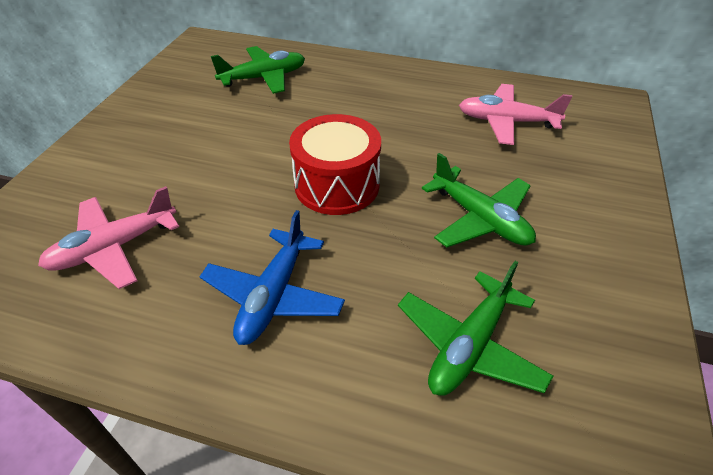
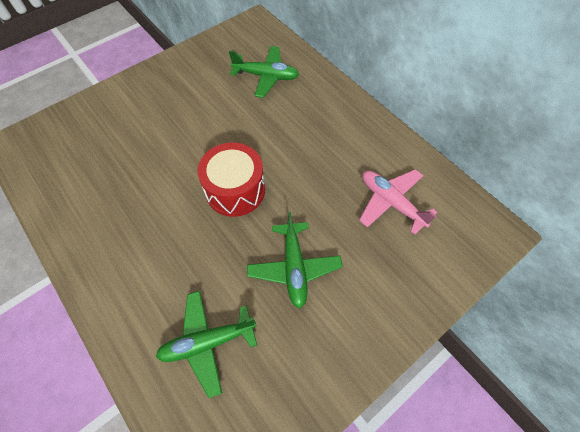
camera: 35 degrees right, 15 degrees up
(114, 247) = (97, 165): pink plane -> none
(274, 295) = (143, 244): blue plane -> none

